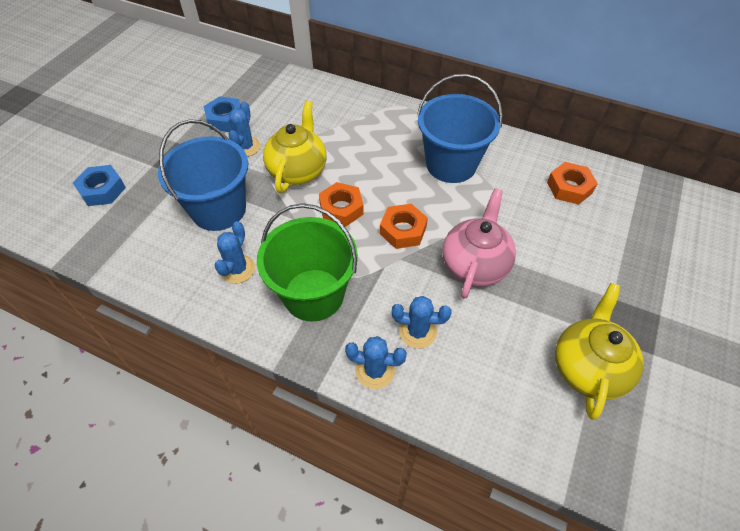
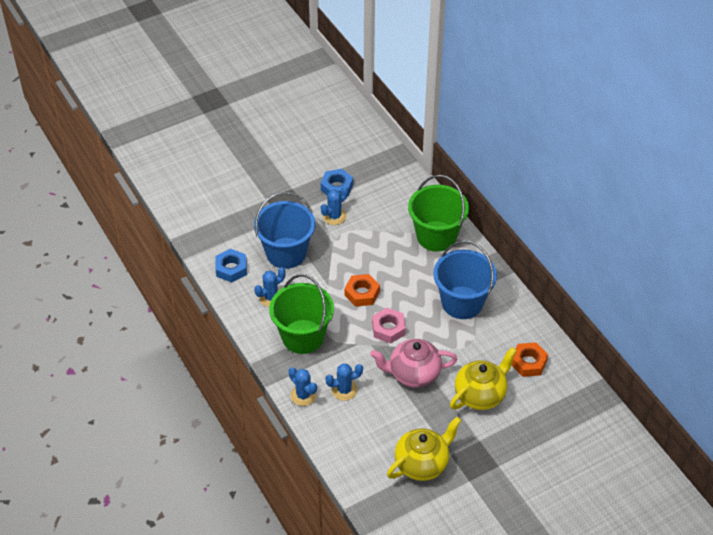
camera: 35 degrees right, 5 degrees down
(102, 190) = (226, 202): blue nut -> blue nut (231, 268)
(298, 171) = (355, 252): yellow teapot -> yellow teapot (480, 395)
(367, 117) = (436, 236): none -> green bucket
(403, 230) = (388, 328): orange nut -> pink nut
(417, 331) = (344, 390): blue cactus -> blue cactus turned 60 degrees counterclockwise
(474, 265) = (413, 374): pink teapot -> pink teapot turned 150 degrees counterclockwise

